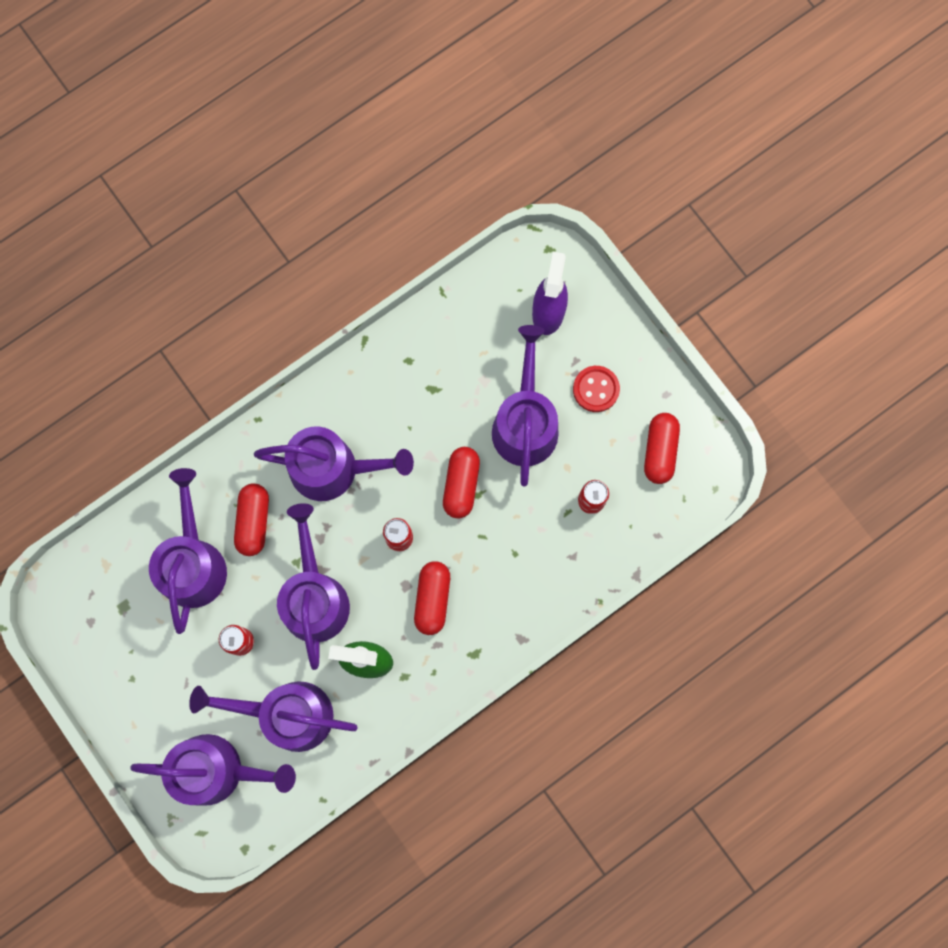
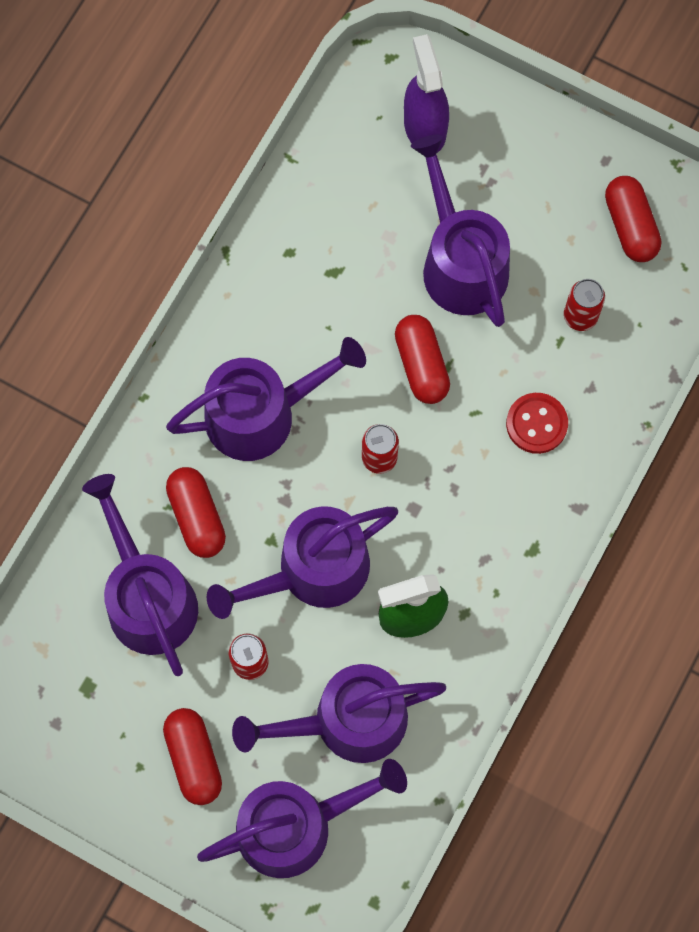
camera: 25 degrees left, 5 degrees down
(314, 597) = (313, 570): purple watering can -> purple watering can turned 90 degrees counterclockwise
(432, 599) = (453, 510): red capsule -> red capsule (194, 759)
(596, 389) = (523, 189): red button -> red button (536, 424)

